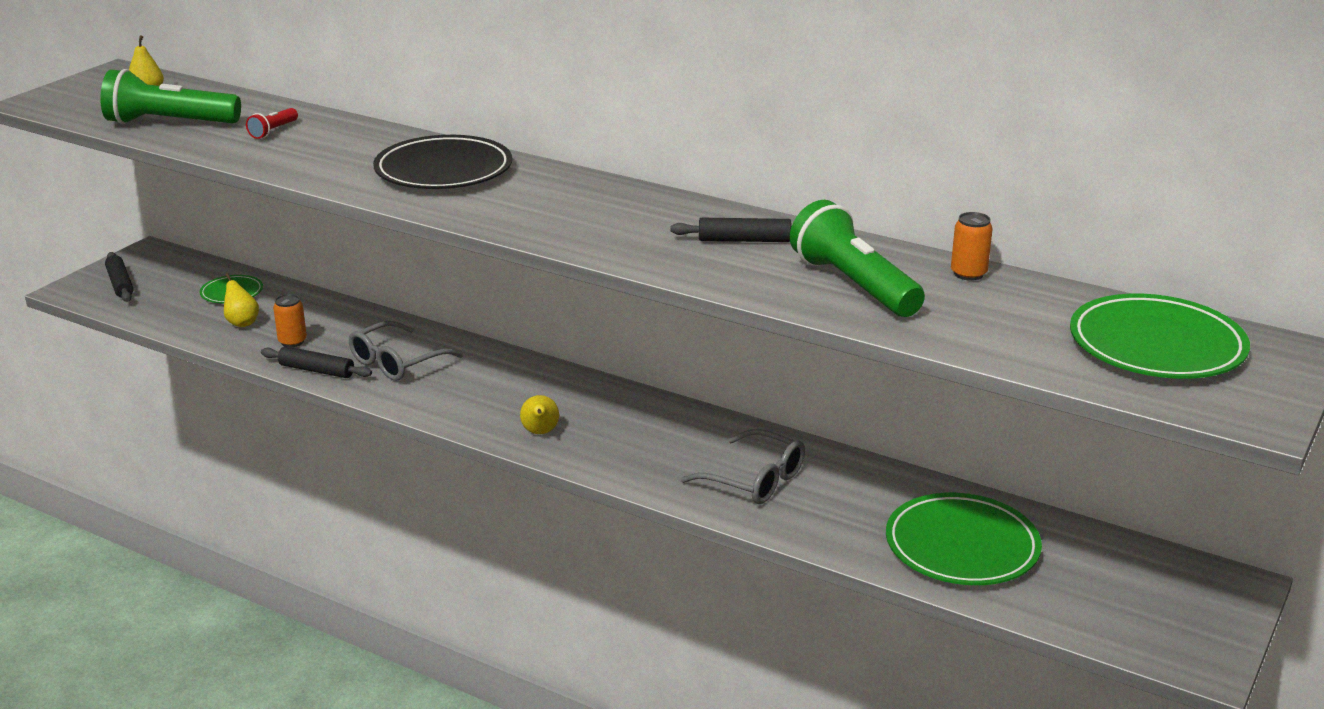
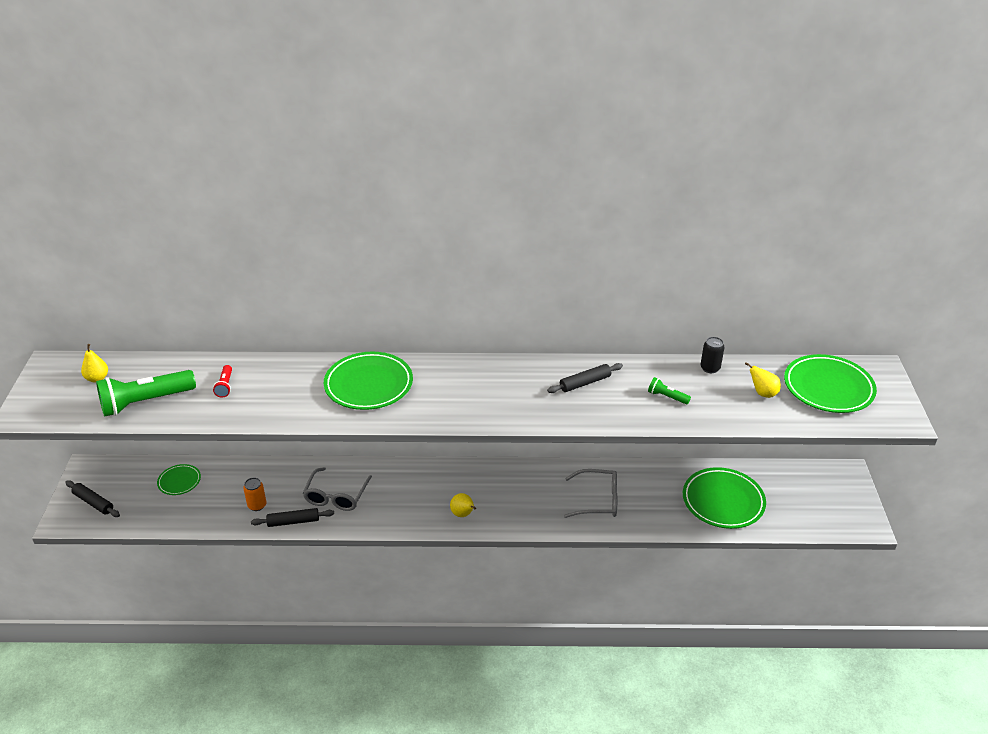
camera: 30 degrees left, 10 degrees up
(242, 323) = (210, 503): yellow pear -> yellow pear (762, 393)
(443, 170) = (368, 384): black plate -> green plate
(854, 285) = (667, 397): green flashlight -> green flashlight, size x0.46
(968, 274) = (710, 368): orange can -> black can

